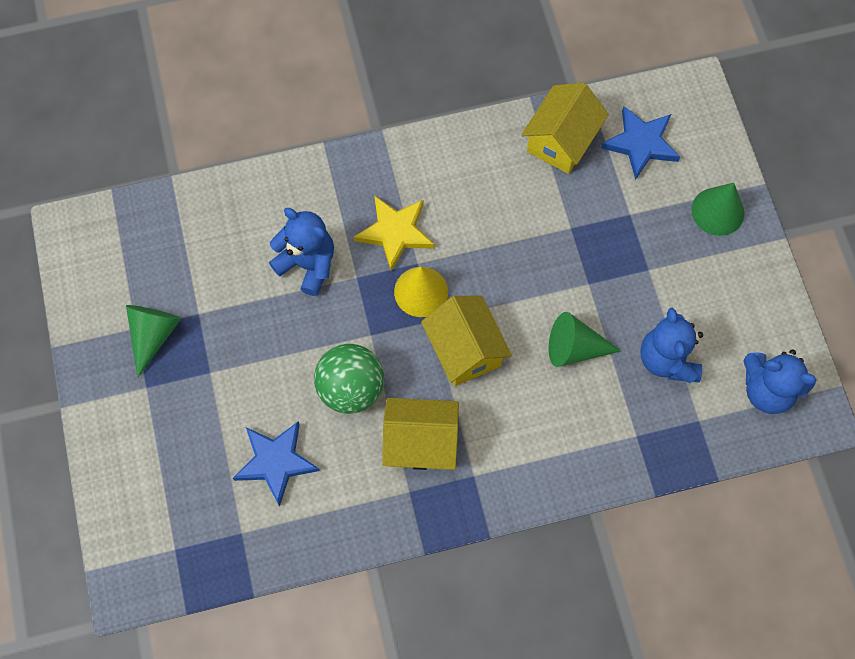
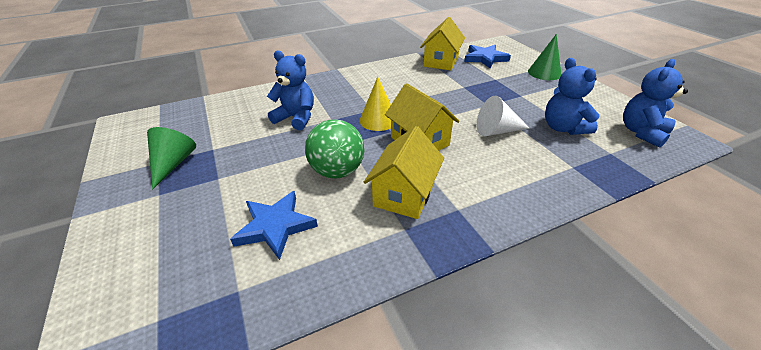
camera: 10 degrees left, 30 degrees down
(395, 233) = (354, 100): yellow star -> none
(421, 442) = (404, 194): yellow house -> yellow house turned 60 degrees counterclockwise
(574, 348) = (497, 131): green cone -> white cone
(767, 389) = (642, 132): blue teddy bear -> blue teddy bear turned 120 degrees clockwise

